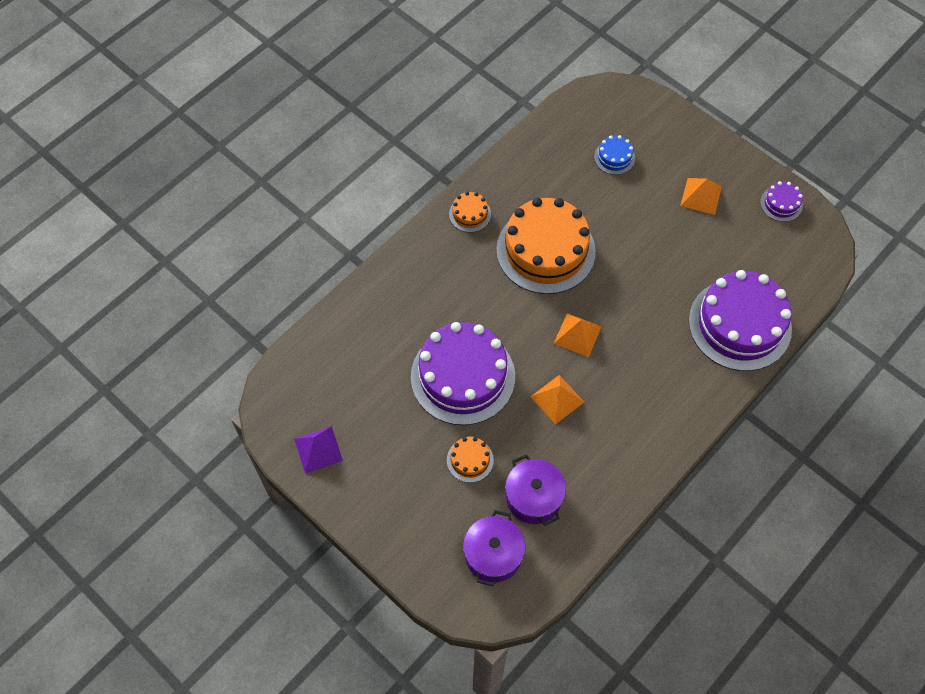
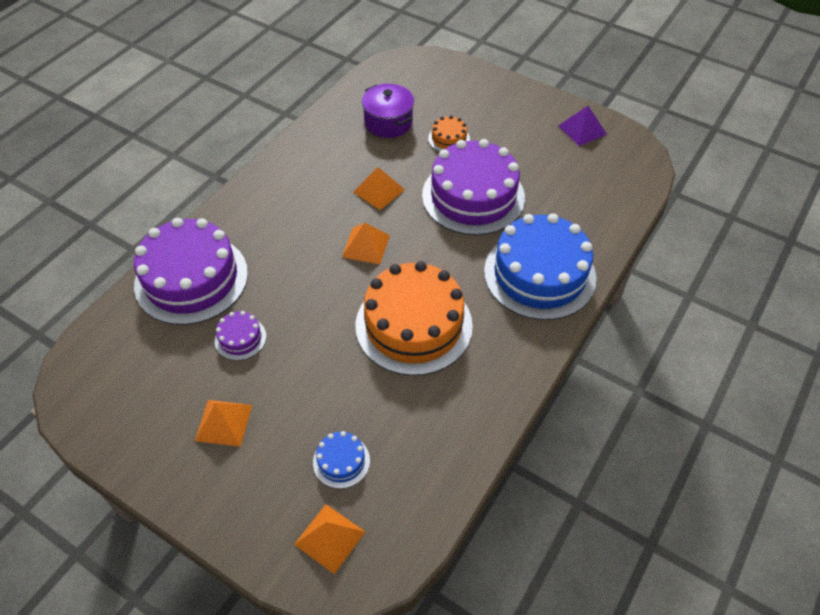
camera: 170 degrees right, 10 degrees down
(425, 280) = (539, 274): none -> blue cake
(470, 214) = (513, 354): orange cake -> none
(493, 555) = (414, 87): purple pot -> none
(625, 114) = (330, 538): none -> orange pyramid
(781, 204) = (117, 428): purple cake -> purple cake (240, 338)

